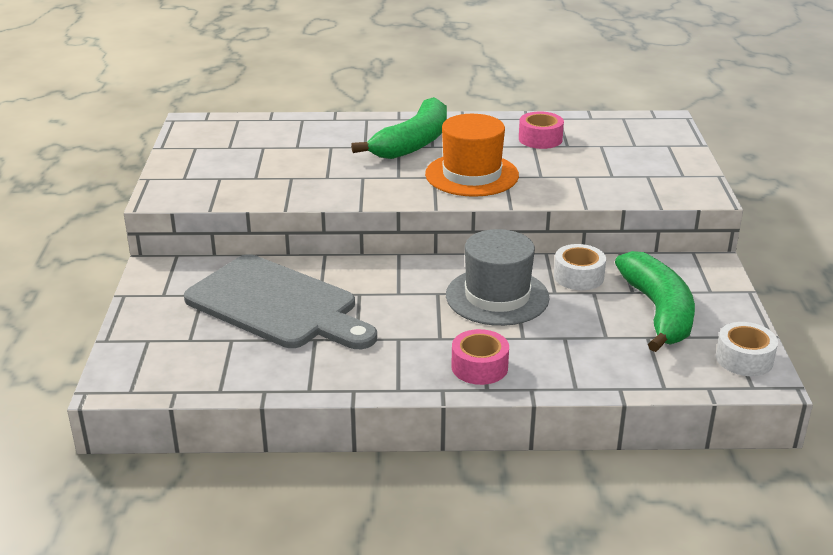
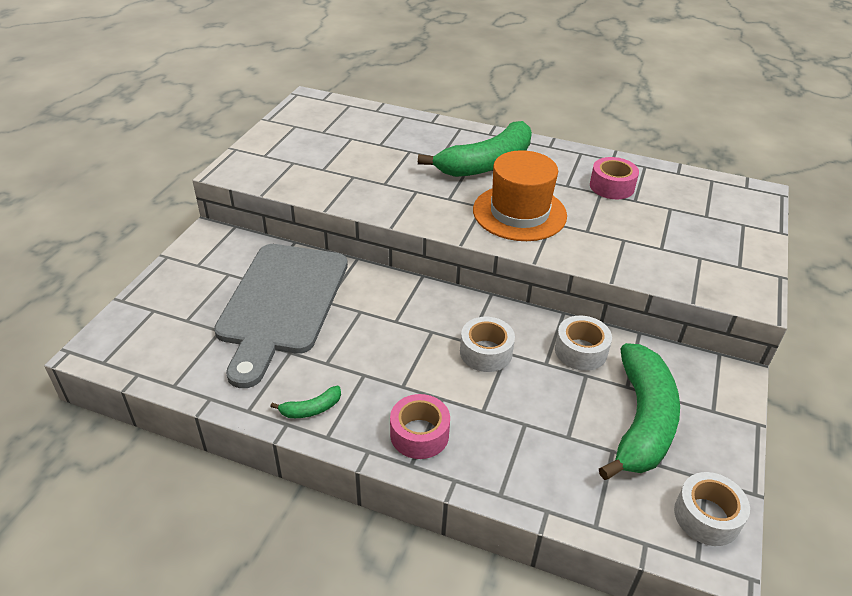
camera: 20 degrees right, 10 degrees up
(277, 305) = (281, 303): grey cutting board -> grey cutting board turned 45 degrees clockwise
(368, 374) = (311, 409): none -> green banana
(497, 296) = (486, 352): grey hat -> white tape

